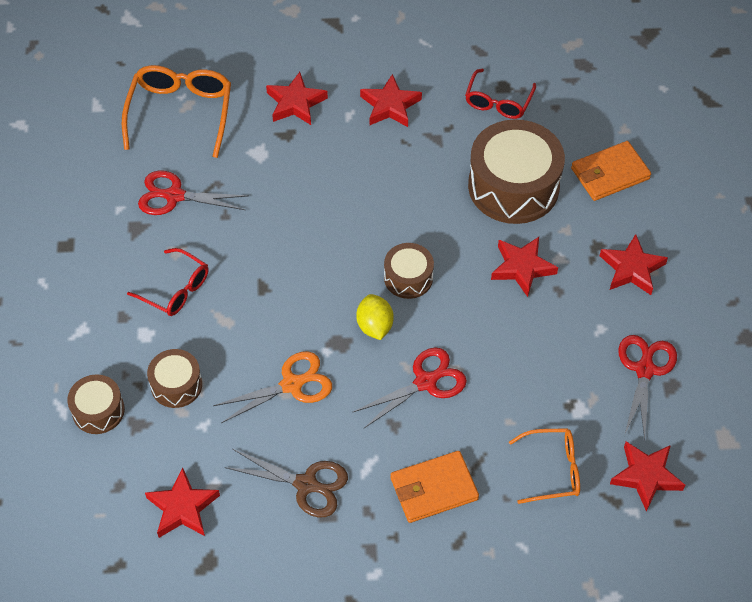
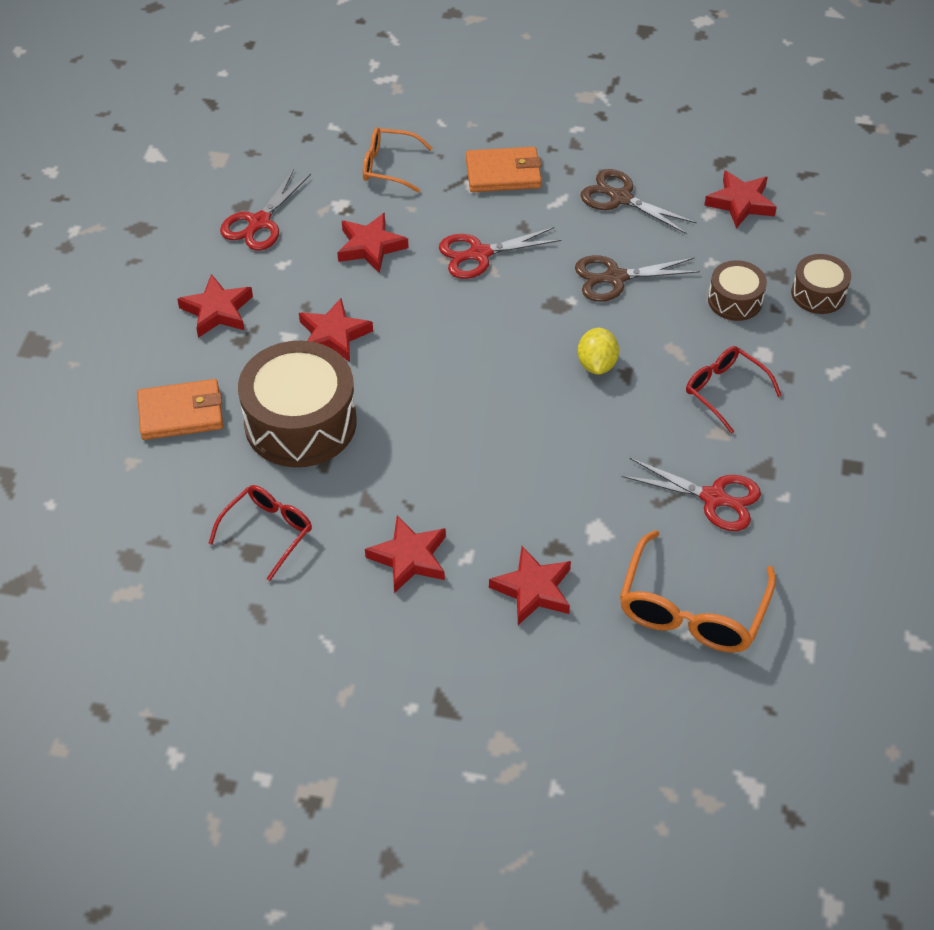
camera: 165 degrees left, 5 degrees down
(292, 384) = (615, 278): orange scissors -> brown scissors
(374, 326) = (514, 312): yellow lemon -> yellow lemon (597, 364)
(408, 278) = (461, 351): brown drum -> none
(646, 476) = (307, 146): red star -> red star (370, 246)

